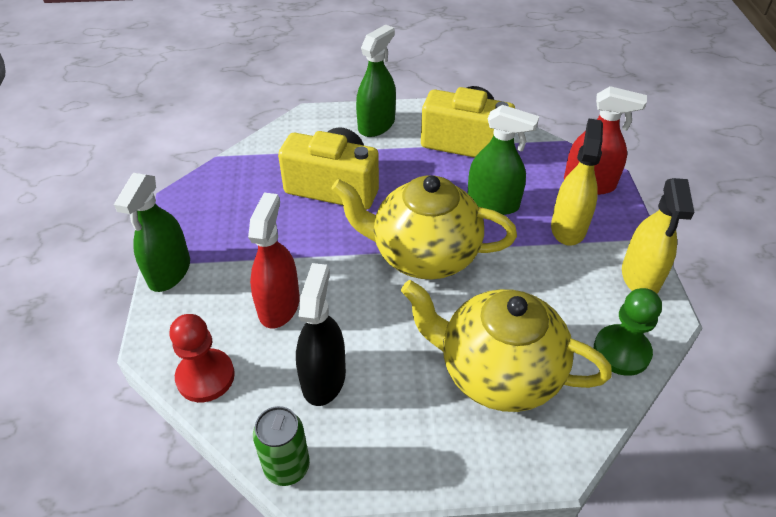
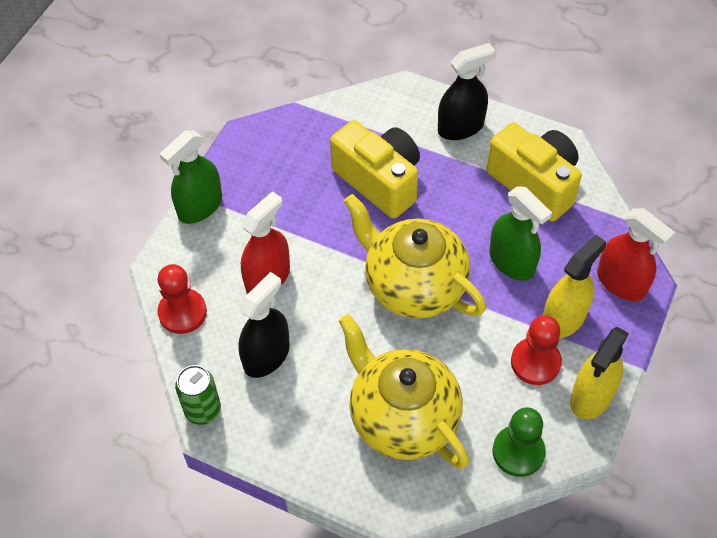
camera: 30 degrees right, 10 degrees up
(376, 125) = (460, 127): green spray bottle -> black spray bottle
(574, 271) = (535, 362): none -> red pawn

